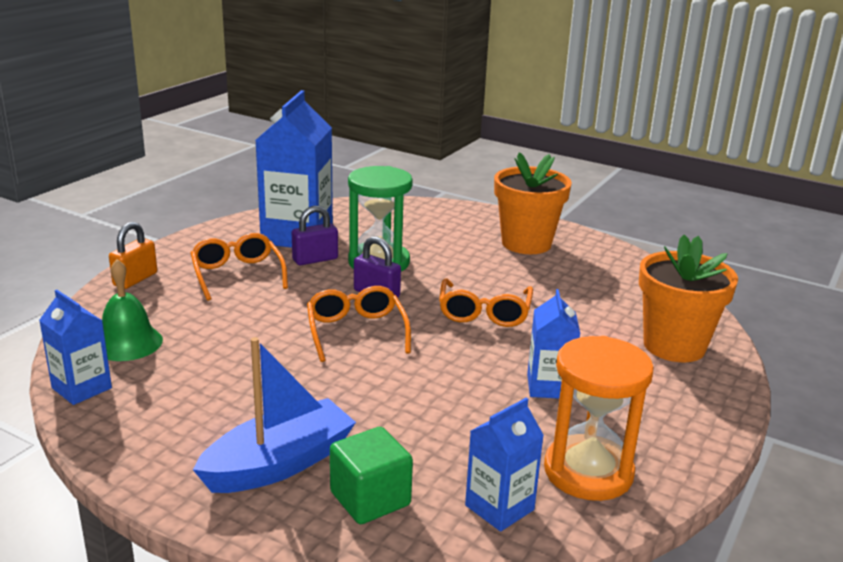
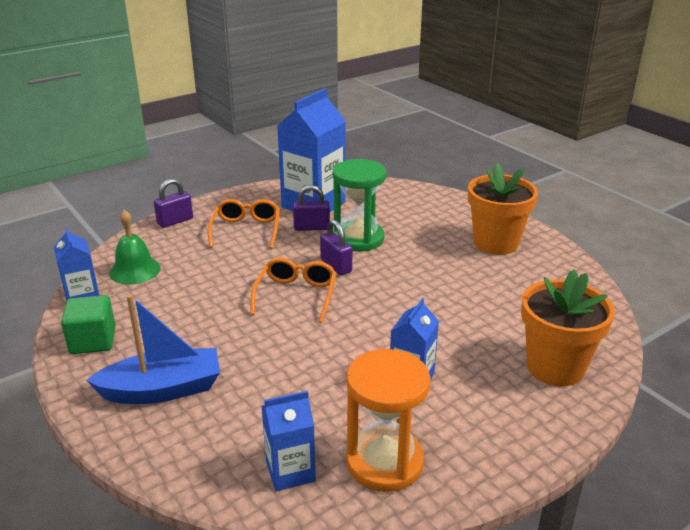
camera: 25 degrees right, 5 degrees up
(135, 279) = (175, 221): orange padlock -> purple padlock
(370, 499) = (203, 435): green cube -> green cube (93, 341)
(484, 312) = (410, 299): orange glasses -> none

